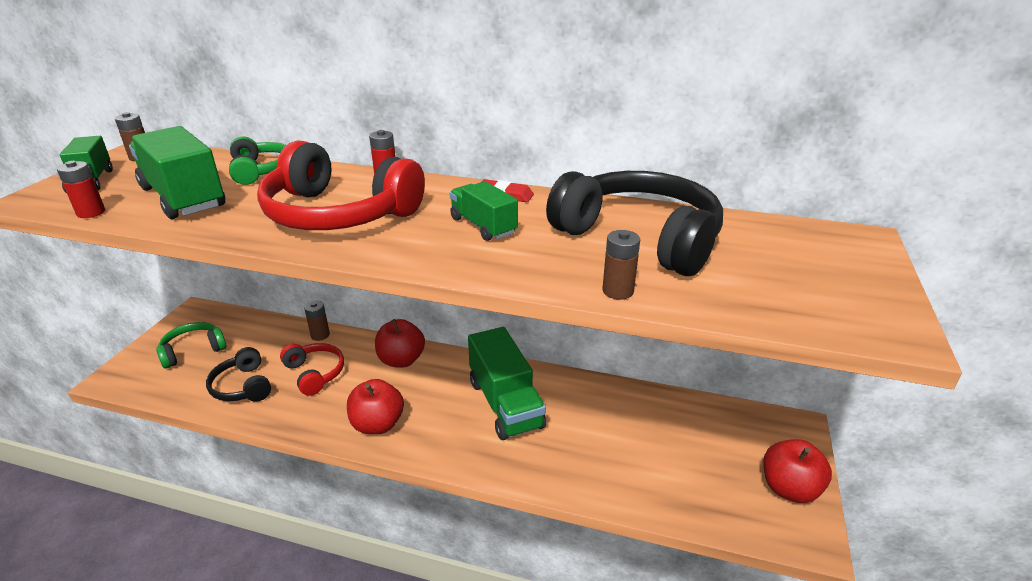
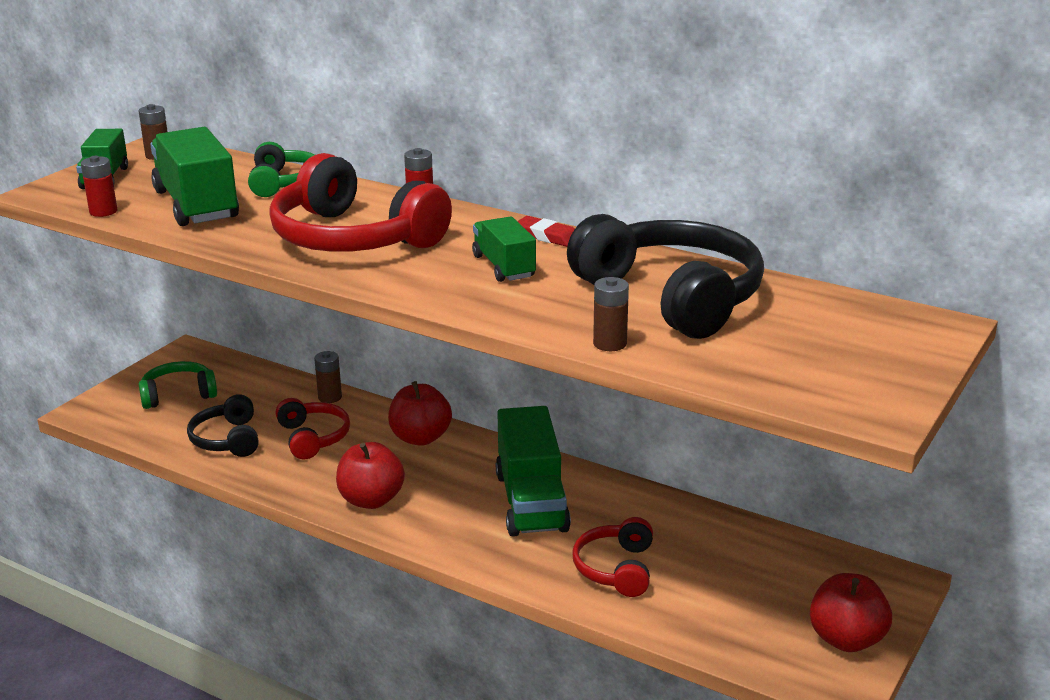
camera: 15 degrees right, 5 degrees down
(593, 455) = (616, 568): none -> red headphones

